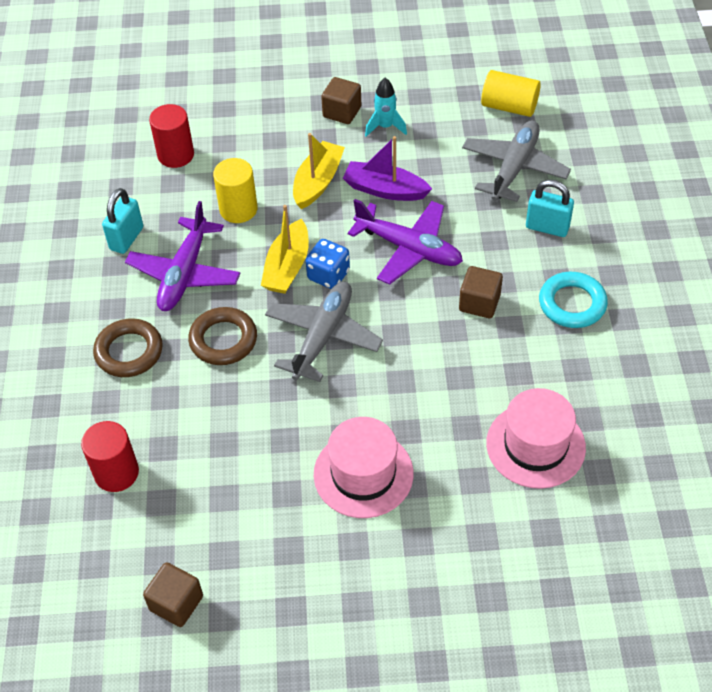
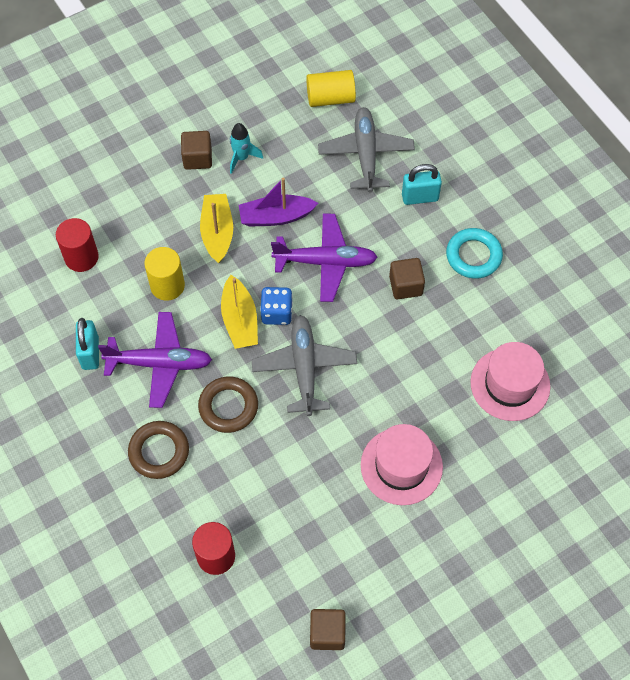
camera: 30 degrees left, 10 degrees up
(184, 274) = (160, 363): purple plane -> purple plane turned 75 degrees counterclockwise

